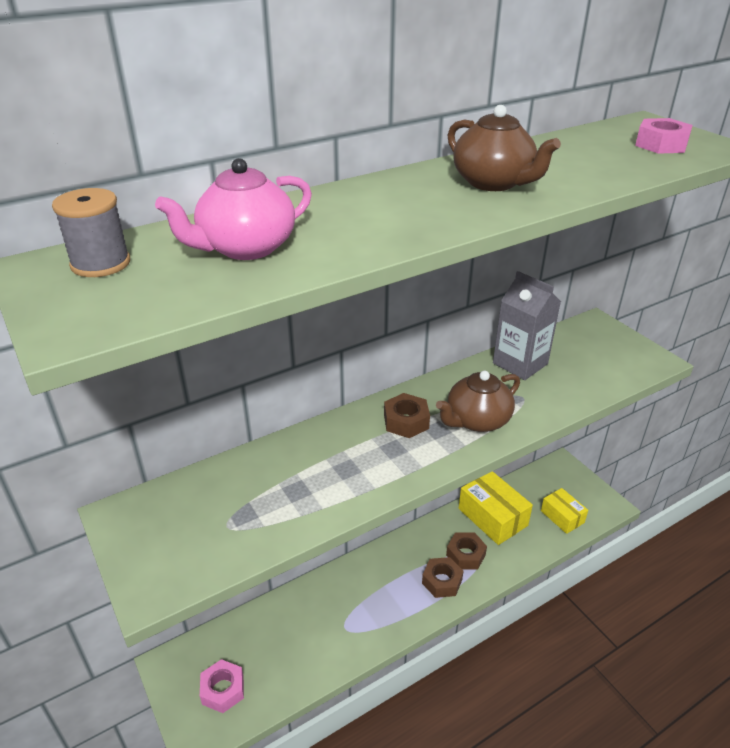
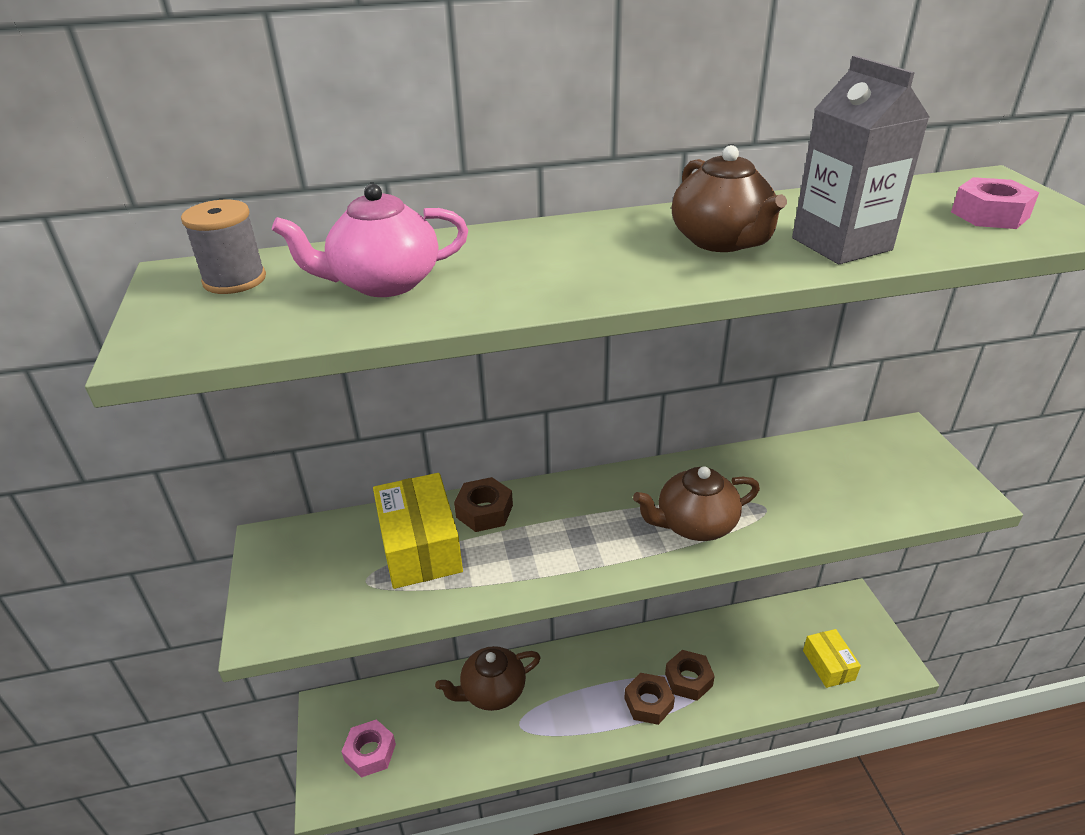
camera: 20 degrees right, 0 degrees up
(311, 608) = (492, 691): none -> brown teapot
(406, 421) = (610, 507): brown nut -> brown nut (484, 511)
(492, 517) = (739, 643): yellow box -> yellow box (420, 546)
(520, 363) = (781, 465): grey carton -> grey carton (841, 244)

